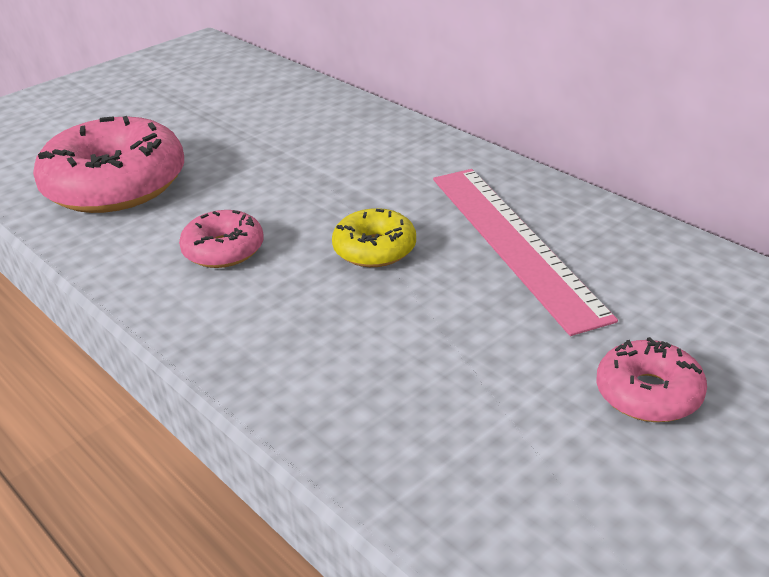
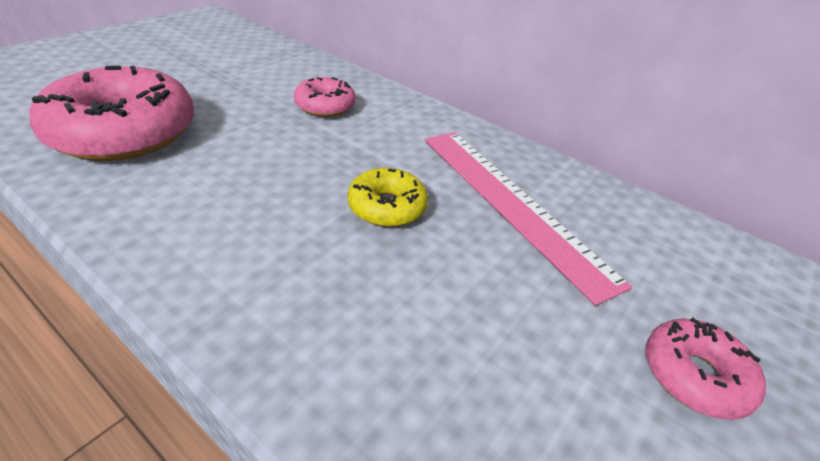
camera: 15 degrees left, 5 degrees up
(223, 250) = (237, 205): pink donut -> pink donut (325, 106)

